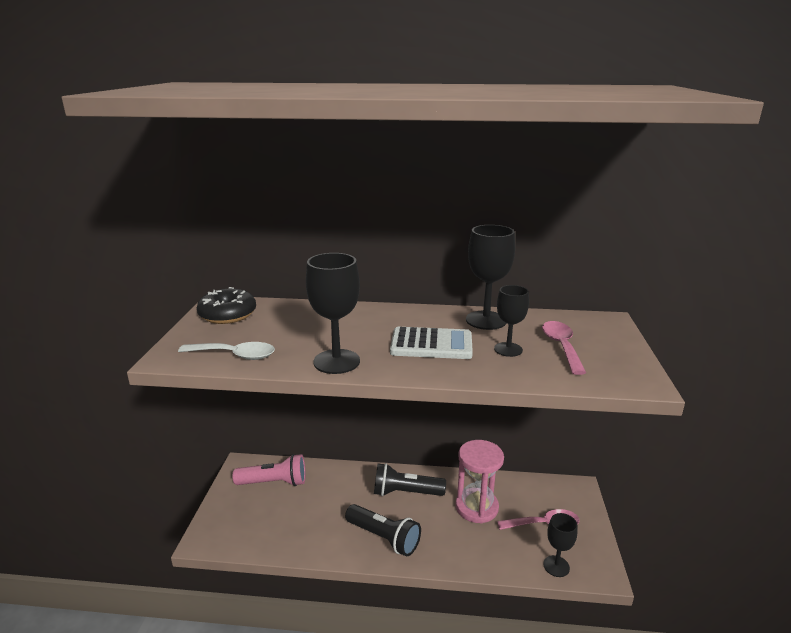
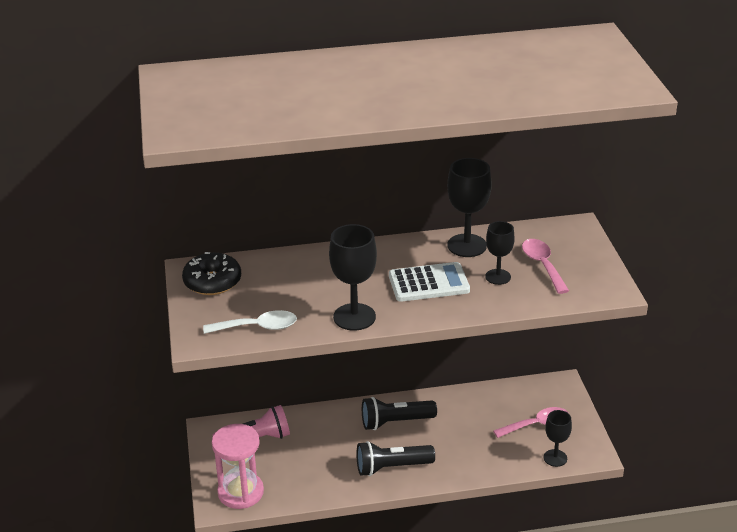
camera: 15 degrees left, 10 degrees up
(384, 538) = (392, 467): black flashlight -> black flashlight turned 150 degrees clockwise
(476, 507) = (470, 422): pink hourglass -> pink hourglass (240, 492)

